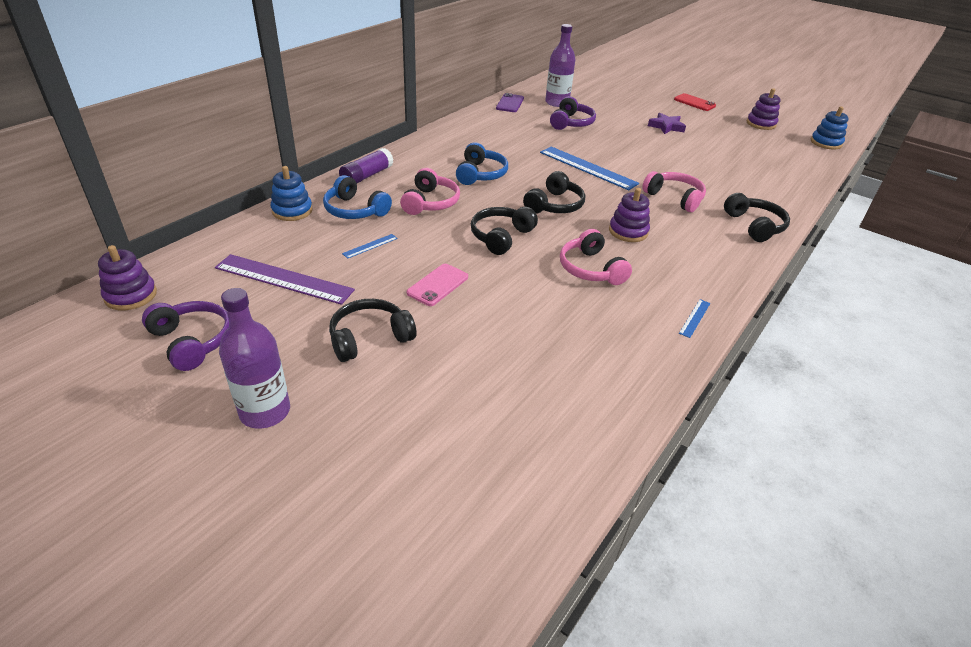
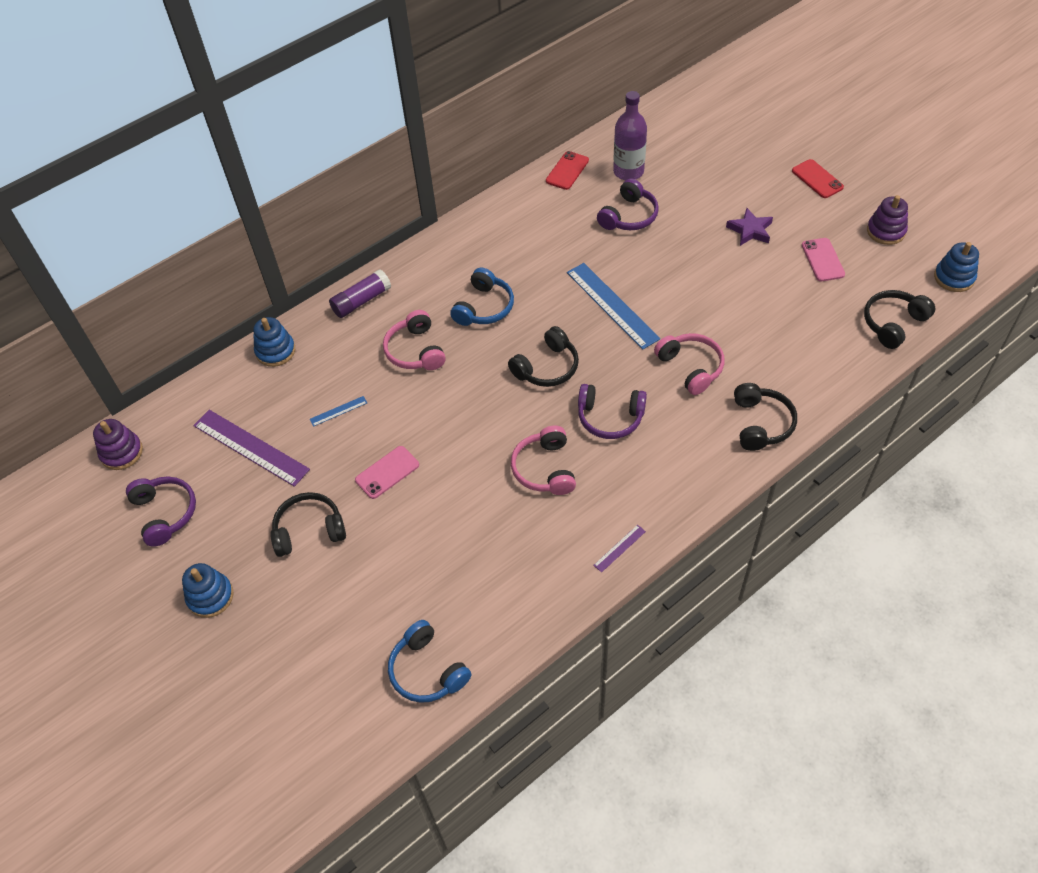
camera: 20 degrees right, 15 degrees up
(265, 411) = (210, 596): purple bottle -> blue stacking toy
(355, 210) = (336, 356): blue headphones -> blue headphones (427, 670)
(430, 202) = (415, 351): pink headphones -> pink headphones turned 135 degrees clockwise
(501, 237) = (471, 411): black headphones -> black headphones (893, 323)
(510, 103) = (567, 171): purple phone -> red phone
(628, 231) = (610, 417): purple stacking toy -> purple headphones
(694, 318) = (619, 548): blue ruler -> purple ruler
(729, 138) = (823, 260): none -> pink phone

